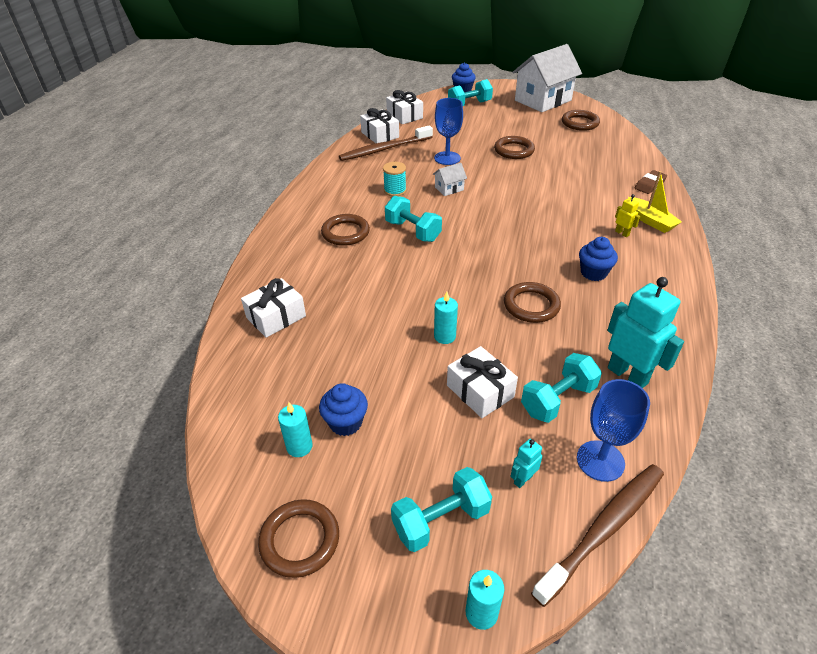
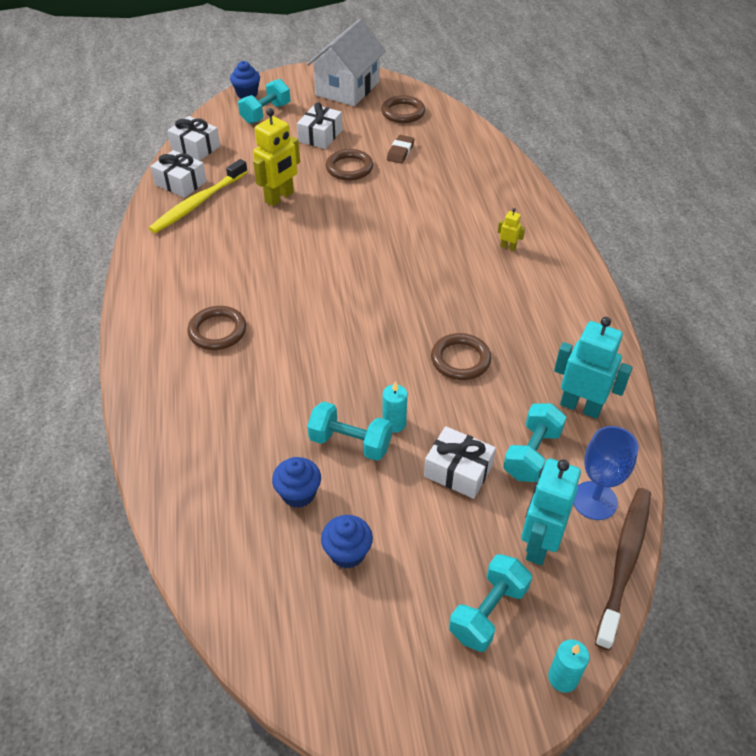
camera: 25 degrees left, 5 degrees up
(276, 317) = (201, 462): white gift -> white gift (320, 136)
(299, 446) = (316, 596): turquoise candle -> none
(300, 540) = (372, 686): brown ring -> none
(384, 149) = (198, 203): brown toothbrush -> yellow toothbrush
(395, 190) = (243, 258): turquoise spool -> none
(413, 231) = (293, 306): turquoise dumbbell -> turquoise dumbbell (350, 443)
(447, 158) = (280, 197): blue goblet -> yellow robot
(449, 189) = (303, 239): white house -> none
(523, 479) = (538, 544): turquoise robot -> turquoise robot, size x2.18
(593, 273) = (502, 303): blue cupcake -> blue cupcake (298, 494)
(650, 185) = (509, 179): brown eraser -> brown eraser (400, 152)
(650, 221) = (528, 224): yellow boat -> none

